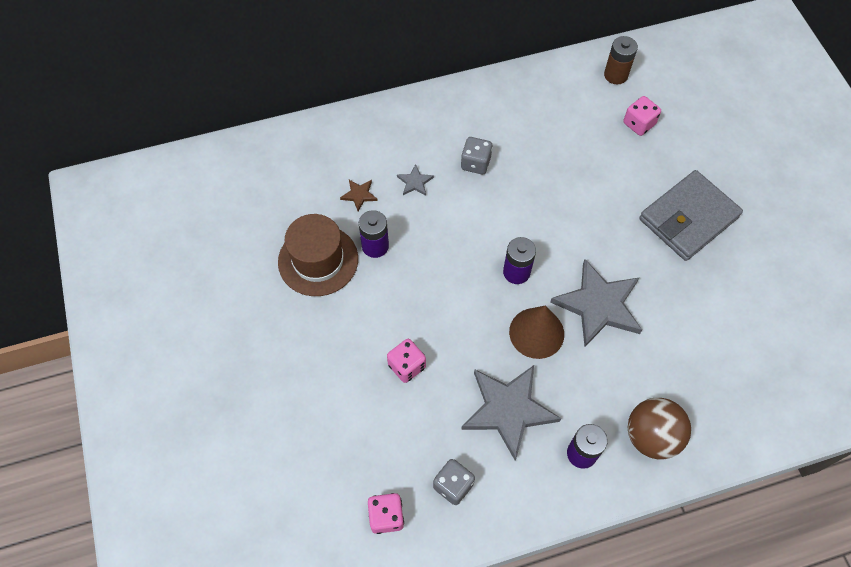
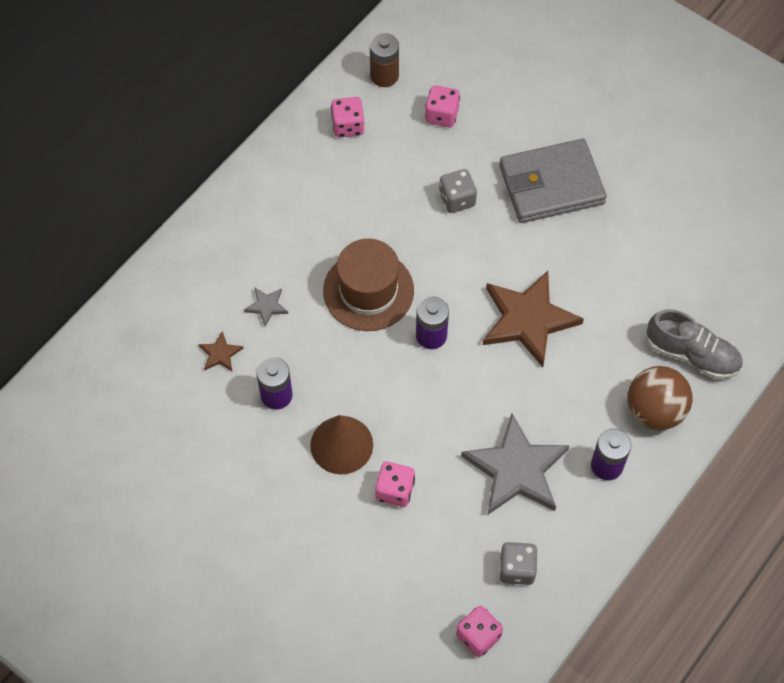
camera: 35 degrees left, 0 degrees up
(318, 260) = (230, 445): brown hat -> brown hat (368, 291)
(475, 163) = (313, 250): grey dice -> grey dice (457, 199)
(536, 333) = (490, 381): brown cone -> brown cone (341, 445)
(564, 94) = (348, 126): none -> pink dice
(598, 305) = (528, 319): grey star -> brown star
(688, 218) = (551, 185): grey wallet -> grey wallet turned 60 degrees clockwise
(714, 412) = (692, 354): none -> grey shoe

